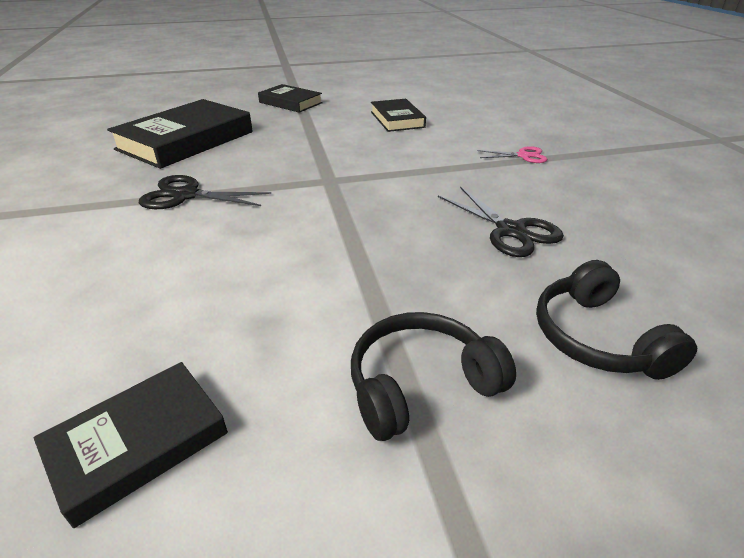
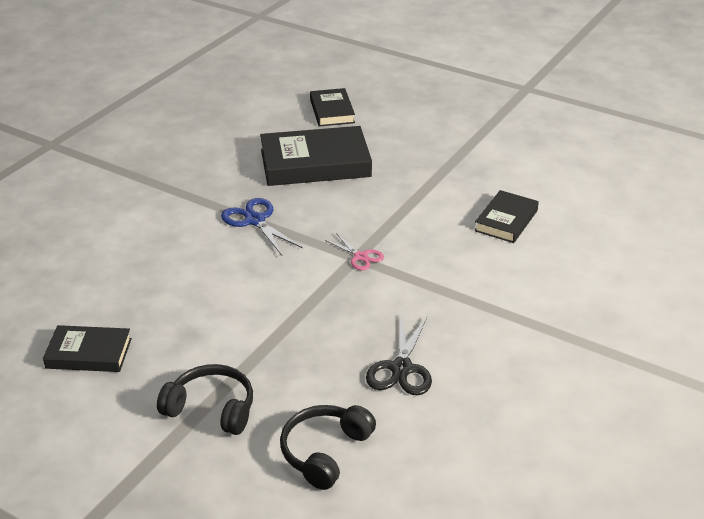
camera: 45 degrees right, 0 degrees up
(185, 195) = (255, 220): black scissors -> blue scissors
(290, 103) = (449, 152): black book -> black book (332, 111)
(523, 156) = (539, 319): pink scissors -> pink scissors (360, 257)

